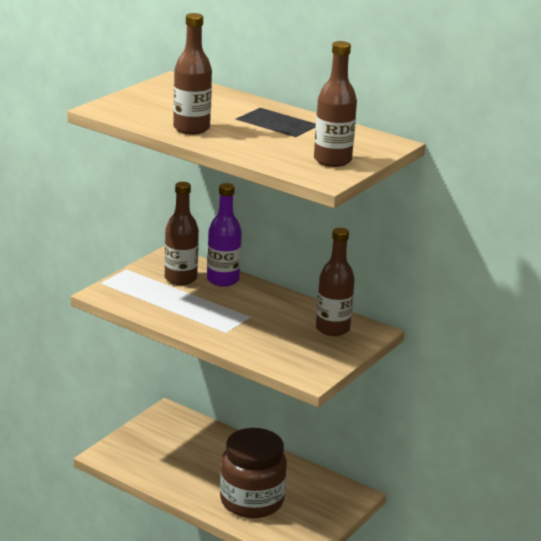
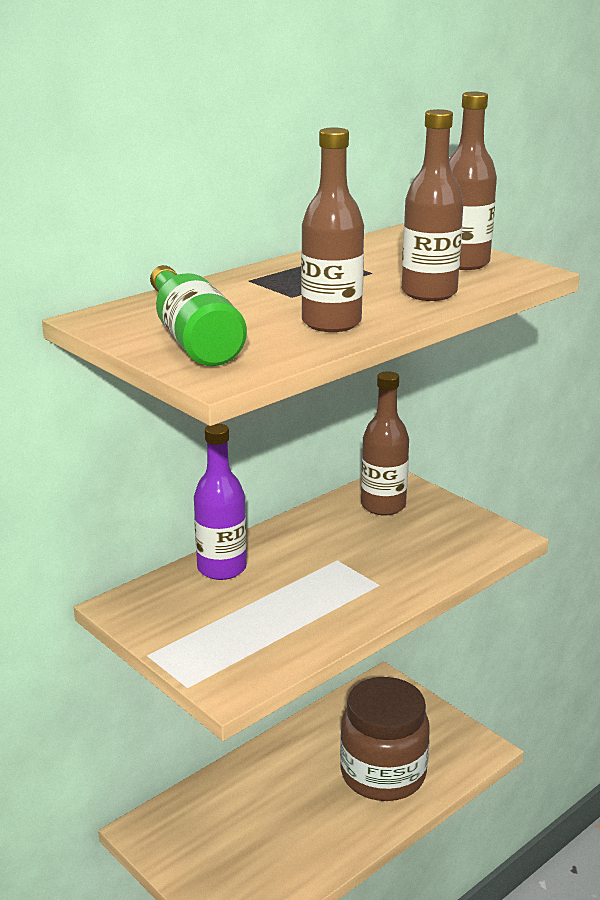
camera: 75 degrees left, 0 degrees up
(151, 101) = (193, 339): none -> green bottle
(180, 279) = (204, 604): brown bottle -> brown bottle (429, 293)

